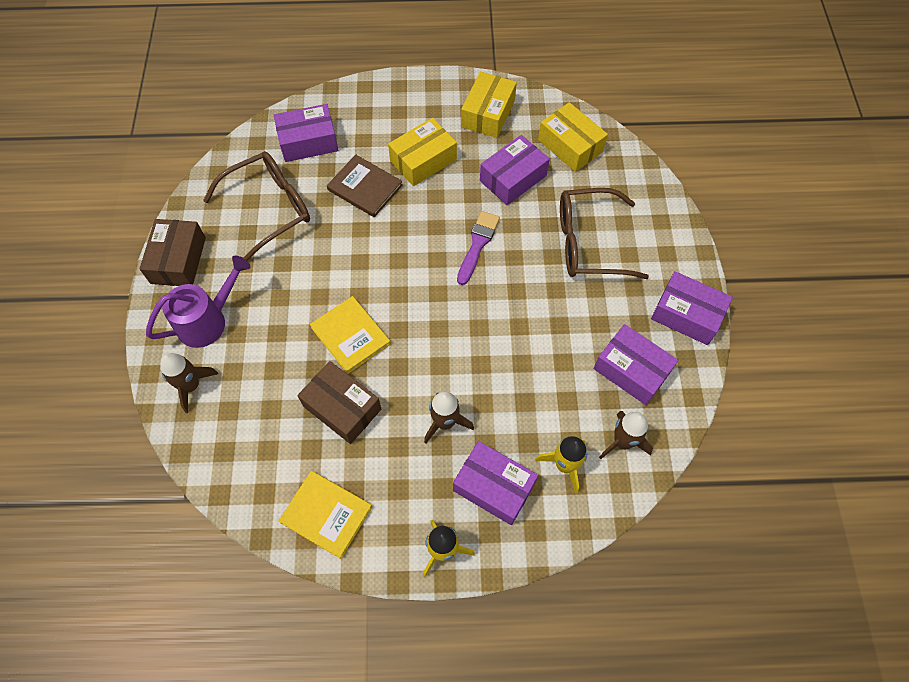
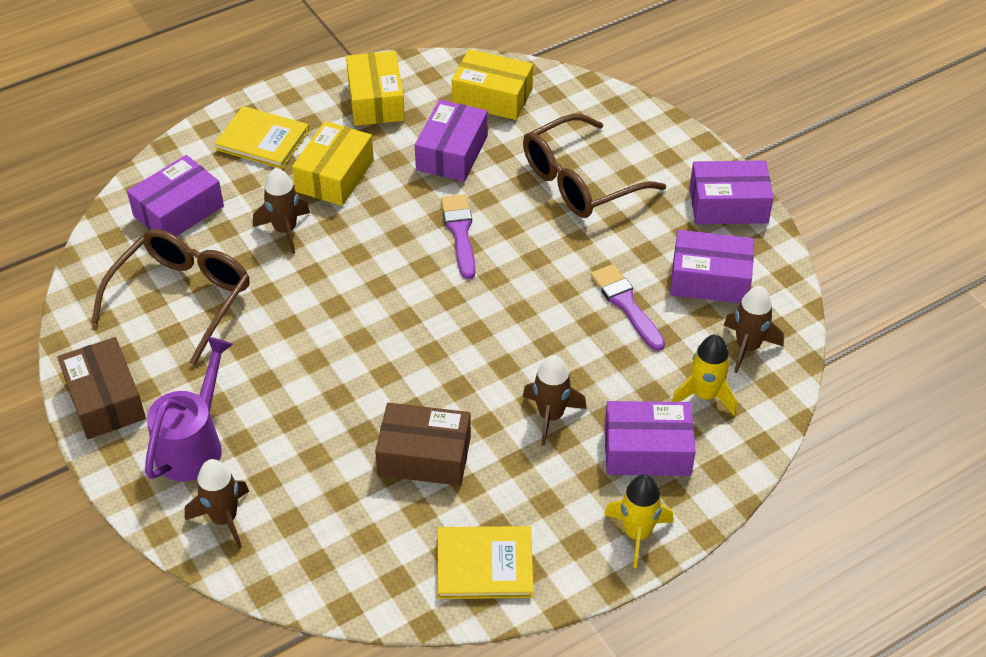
camera: 30 degrees left, 15 degrees down
(350, 336) = (381, 382): yellow book -> yellow book (262, 140)
(365, 188) = (285, 230): brown book -> brown rocket
(556, 360) = (626, 304): none -> purple brush

